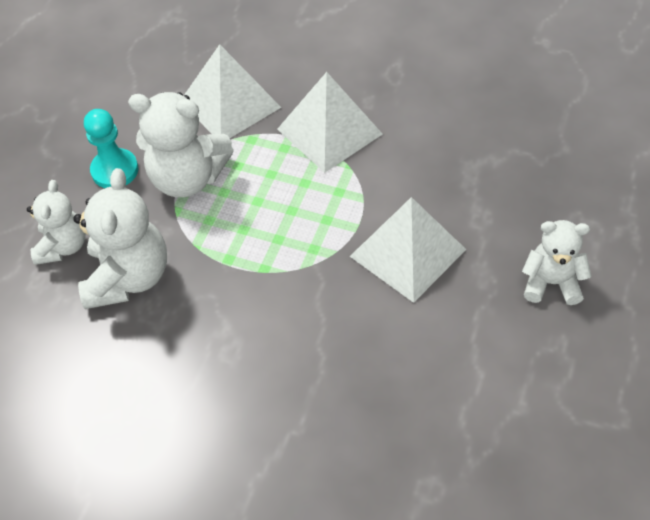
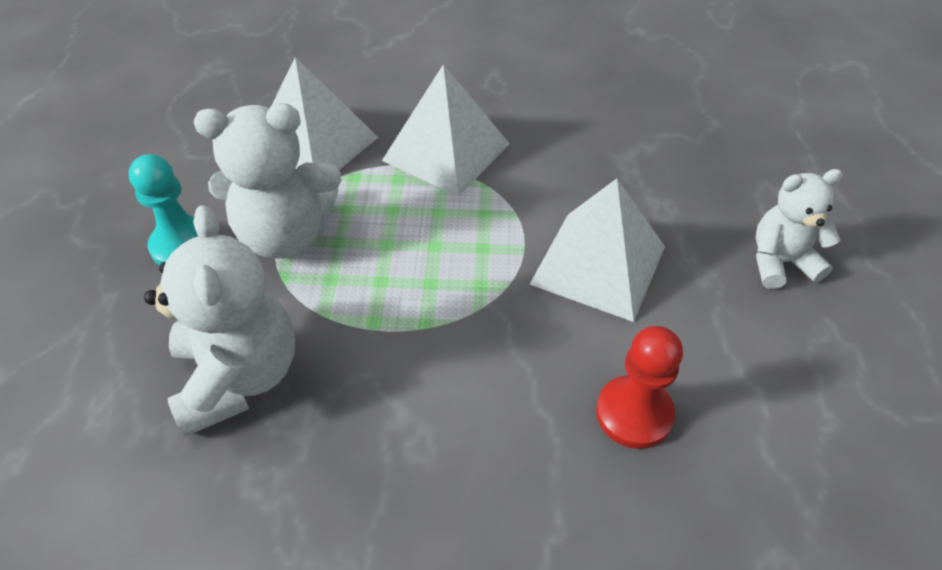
camera: 20 degrees left, 5 degrees down
(63, 246) = (130, 356): white teddy bear -> none
(382, 367) = (634, 413): none -> red pawn

